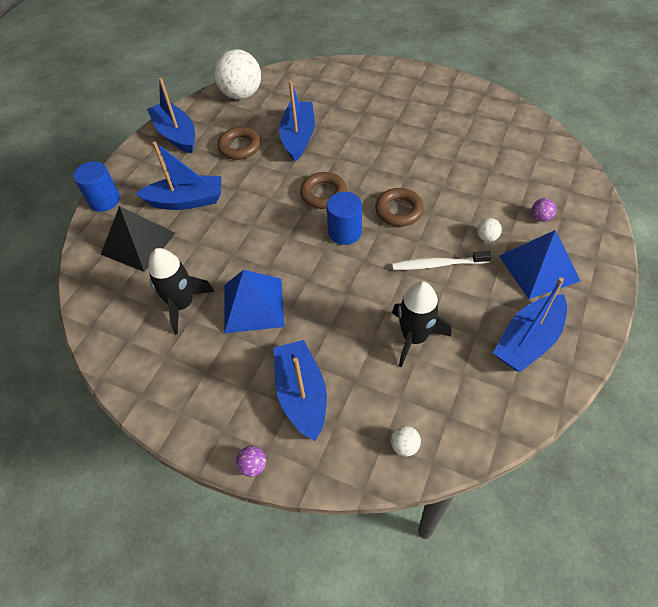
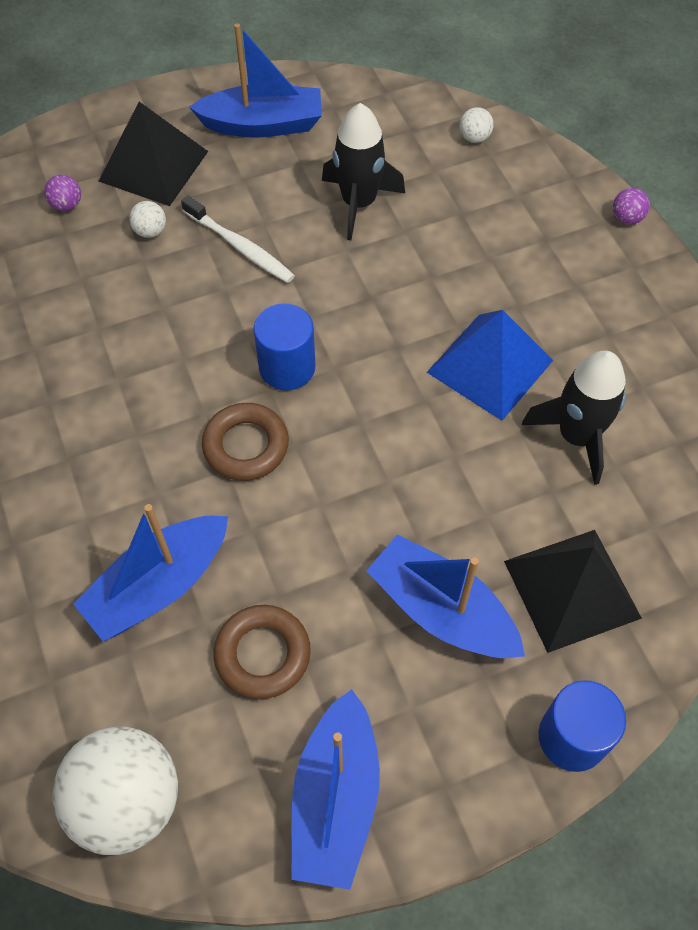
camera: 140 degrees left, 5 degrees up
(302, 394) = (525, 239): blue boat -> none
(399, 210) = (191, 340): brown ring -> none
(539, 268) = (154, 166): blue pyramid -> black pyramid

